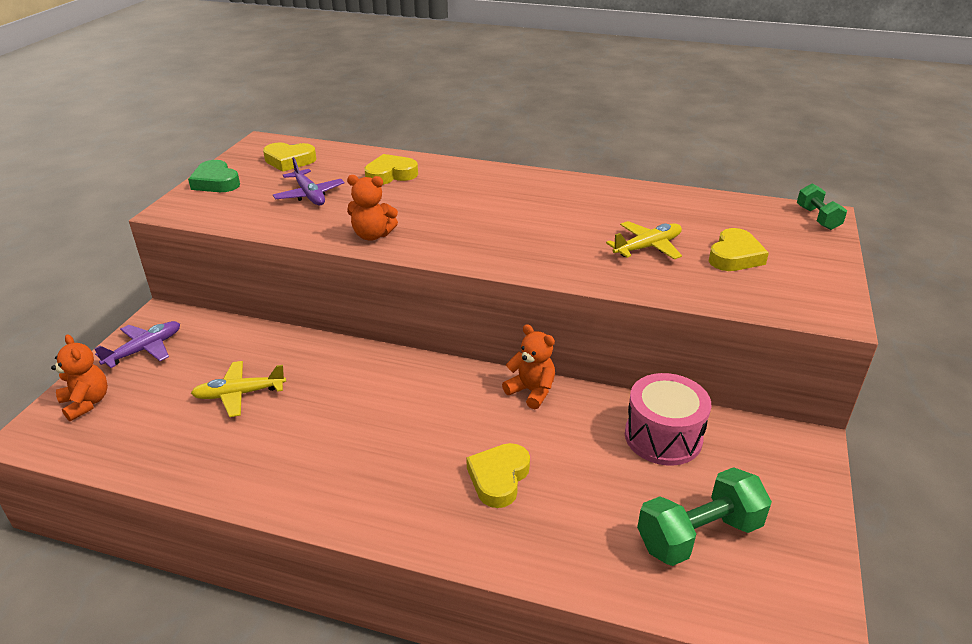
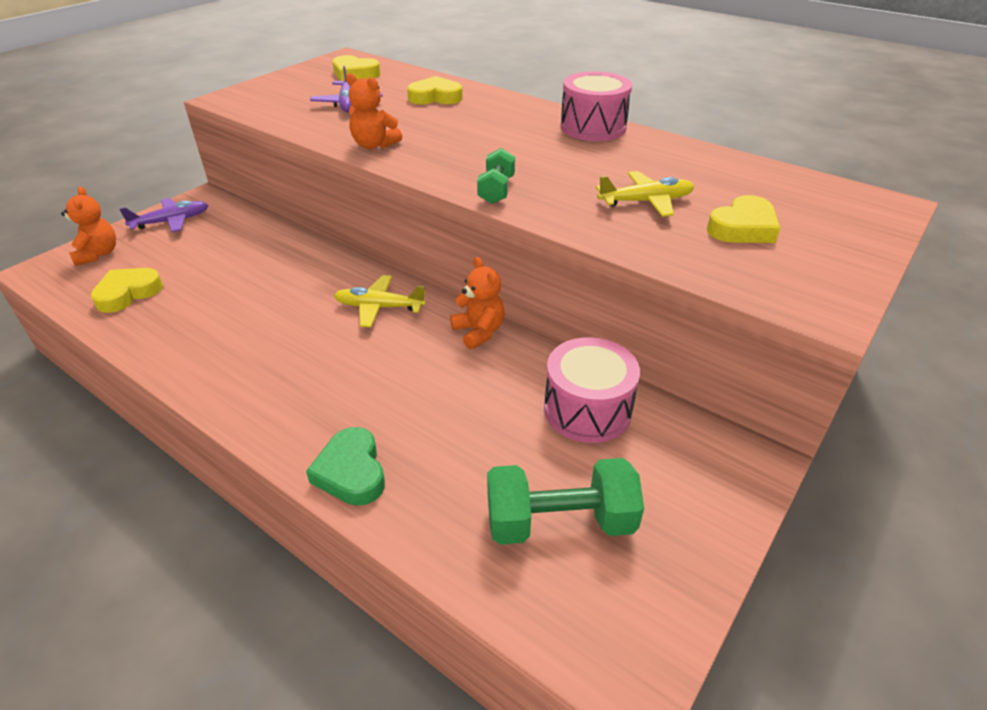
camera: 20 degrees right, 5 degrees up
(216, 182) = (278, 82): green heart -> green heart (351, 472)
(239, 394) = (218, 274): yellow plane -> yellow plane (379, 307)
(499, 478) = (390, 405): yellow heart -> yellow heart (128, 293)
(555, 183) = (593, 127): none -> pink drum
(817, 218) = (879, 206): green dumbbell -> green dumbbell (496, 190)

